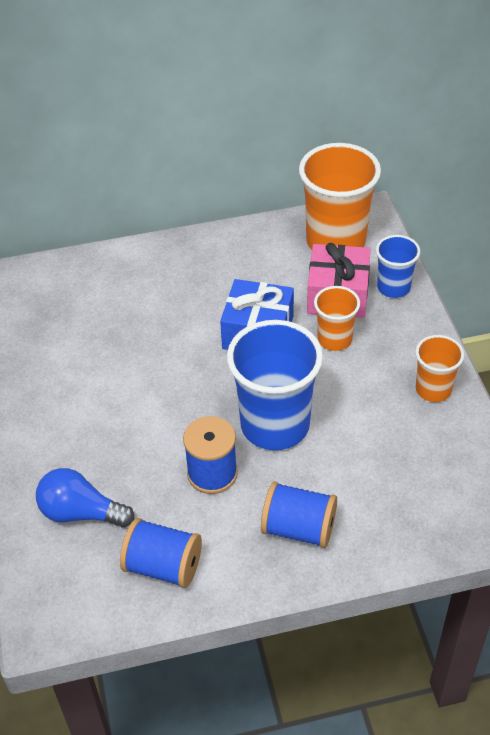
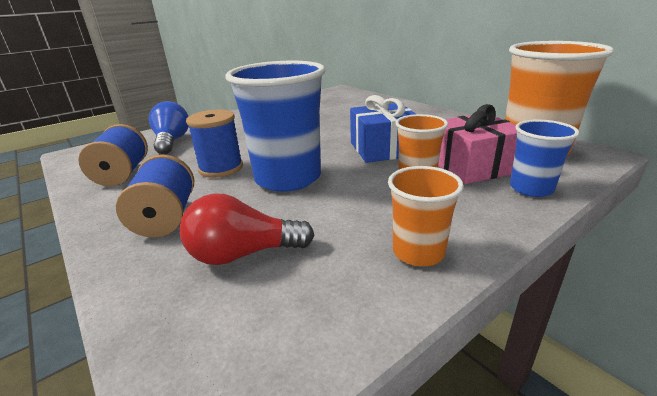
camera: 65 degrees right, 20 degrees down
(384, 483) = (243, 254): none -> red light bulb

